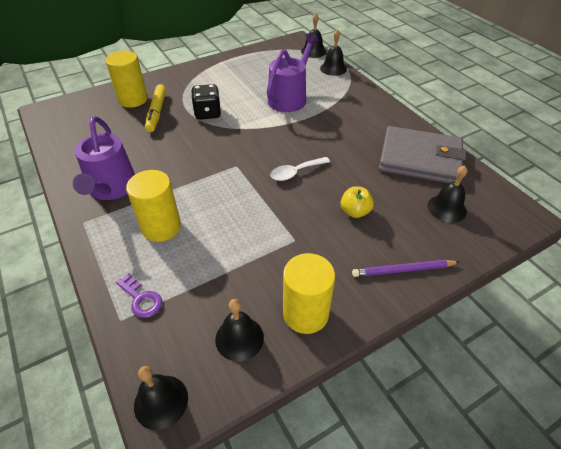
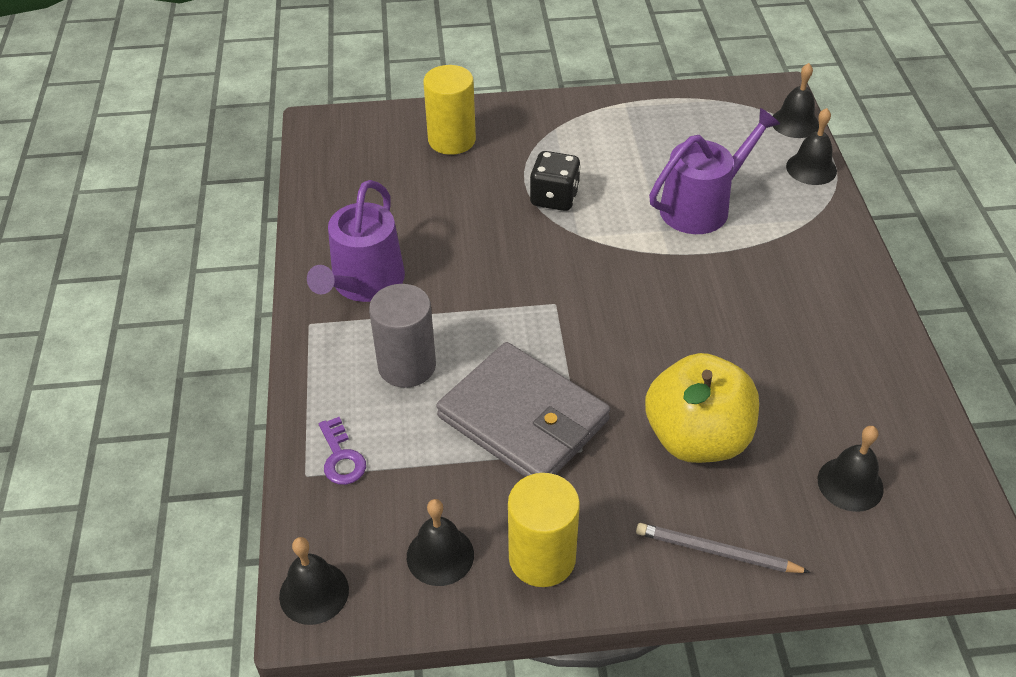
camera: 25 degrees right, 0 degrees up
(157, 112) = (478, 174): yellow marker -> none
(161, 227) = (407, 366): yellow cylinder -> grey cylinder
(295, 172) = (640, 344): white spoon -> none
(355, 211) = (697, 438): yellow apple -> yellow apple, size x2.12
(403, 270) = (717, 552): purple pencil -> grey pencil
(420, 159) = (860, 386): grey wallet -> grey wallet (523, 418)

